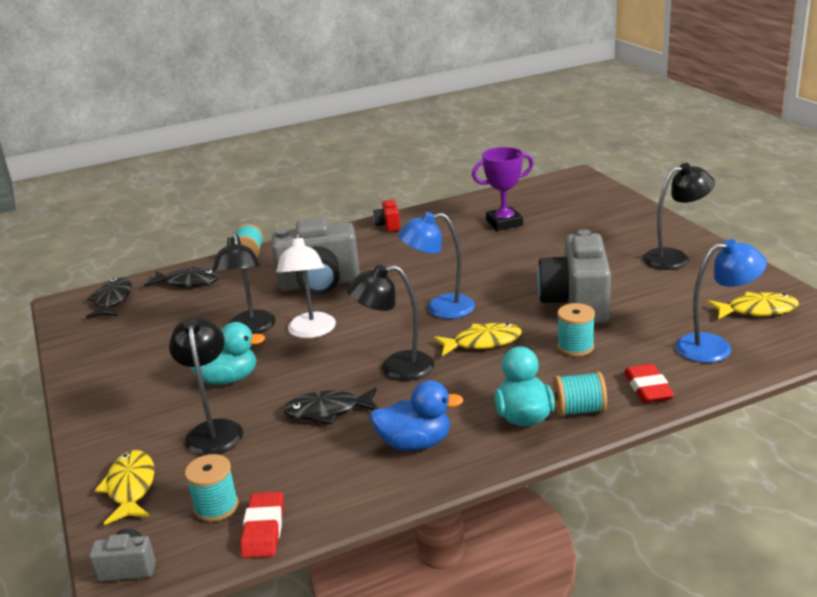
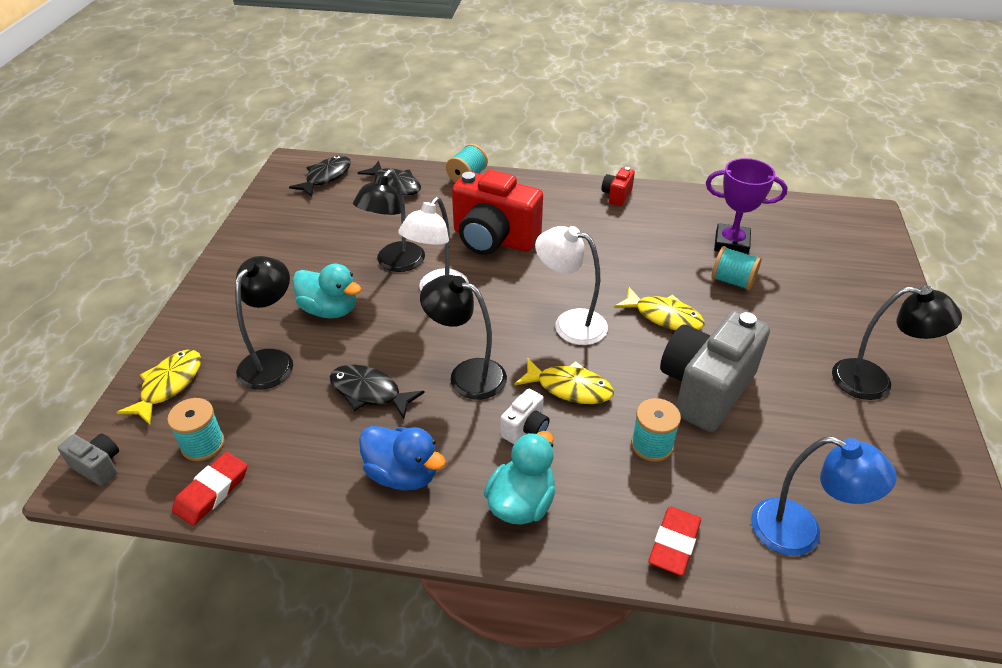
camera: 30 degrees right, 15 degrees up
(319, 284) = (493, 239): grey camera -> red camera
(440, 308) = (570, 323): blue lamp -> white lamp
(478, 377) = (525, 429): none -> white camera
(579, 410) = (579, 528): turquoise spool -> turquoise spool (732, 281)
(757, 310) = (902, 509): yellow fish -> yellow fish (664, 316)

